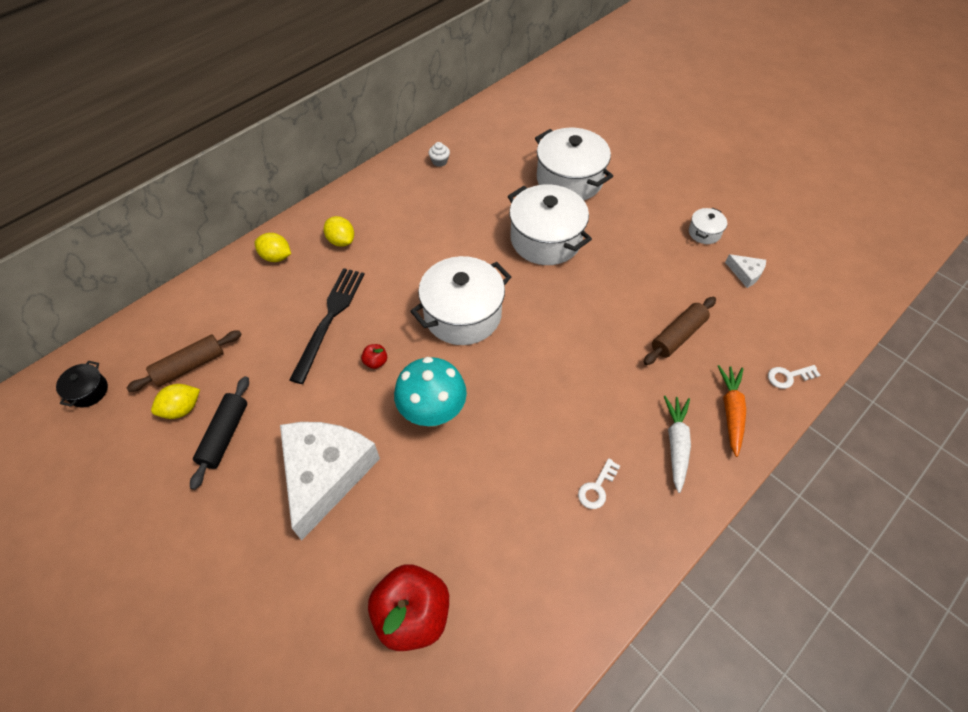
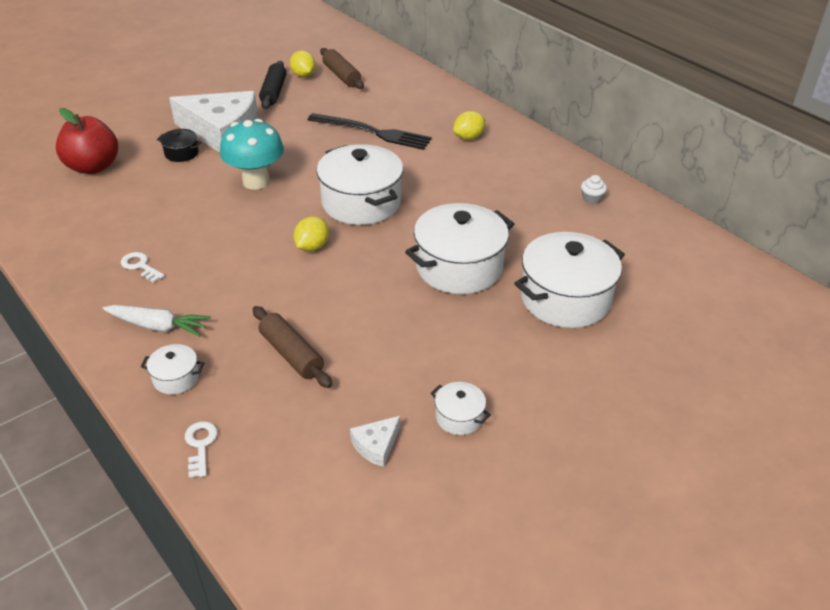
camera: 95 degrees right, 15 degrees down
(88, 391) = (331, 43): black pot -> black pot (181, 153)
(224, 435) = (274, 92): black rolling pin -> black rolling pin turned 75 degrees clockwise
(276, 257) = (451, 106): yellow lemon -> yellow lemon (312, 247)
(376, 362) = (319, 154): red apple -> none
(731, 412) = (176, 378): orange carrot -> white pot

